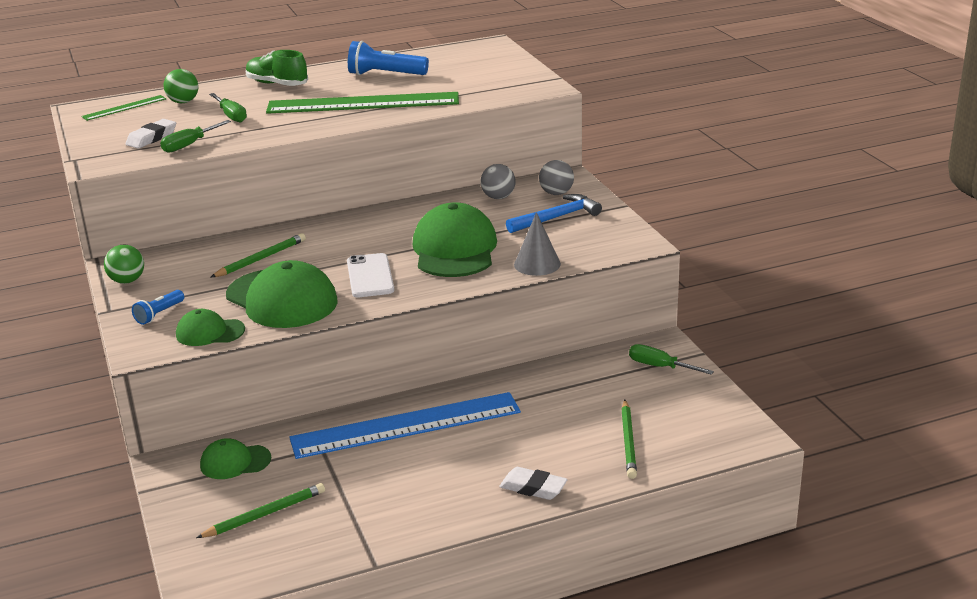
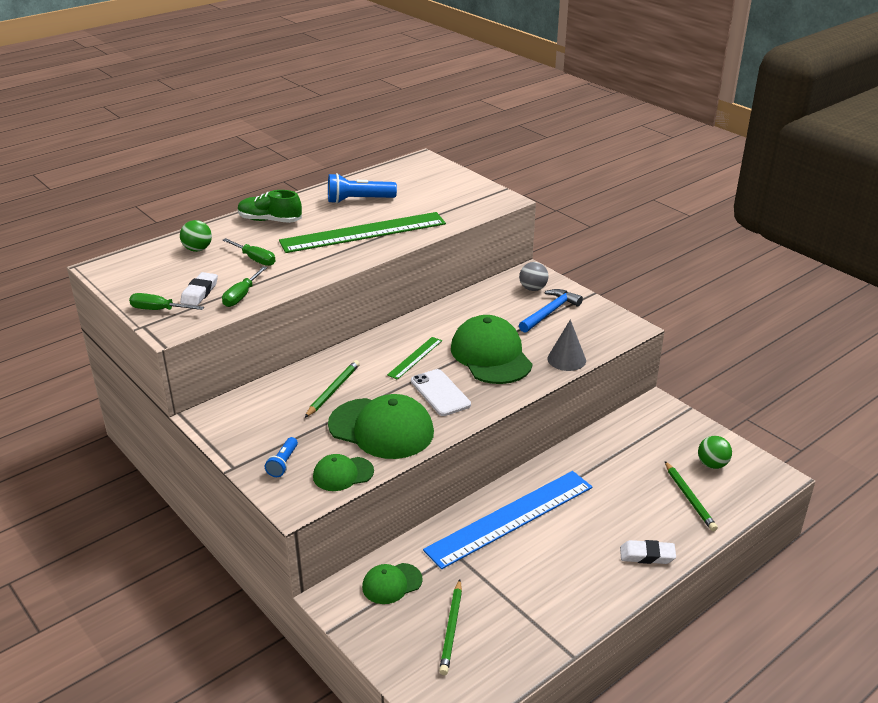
camera: 20 degrees left, 5 degrees up
(124, 108) = (145, 262): green ruler -> green ruler (415, 357)
(127, 281) = (227, 433): green ball -> green ball (712, 464)
(265, 514) = (451, 629): green pencil -> green pencil turned 150 degrees clockwise
(498, 197) = (489, 299): grey ball -> none
(660, 367) = (668, 425): green screwdriver -> green screwdriver (159, 310)

